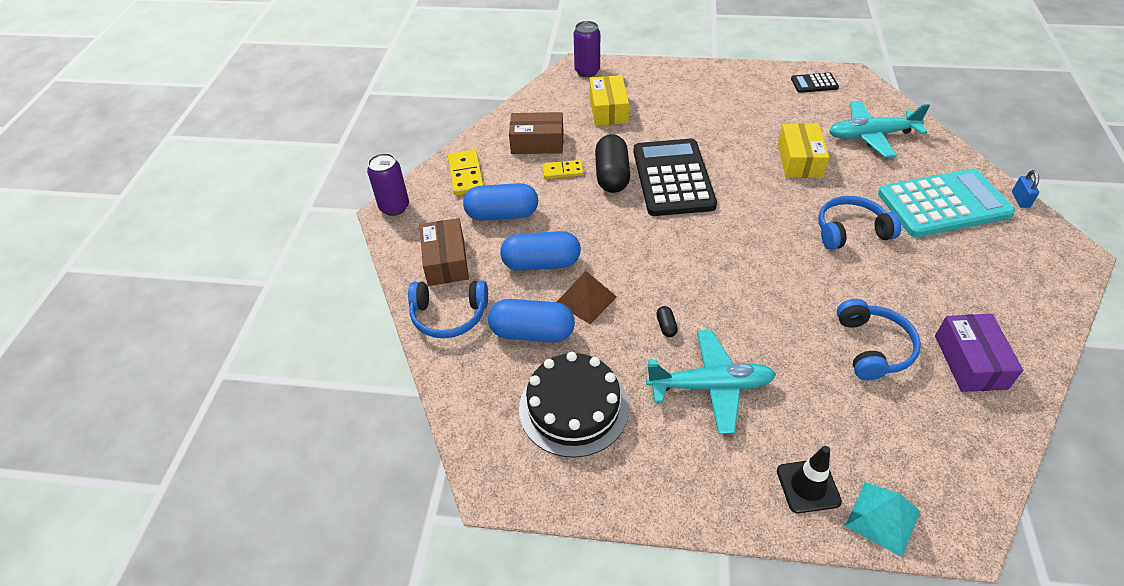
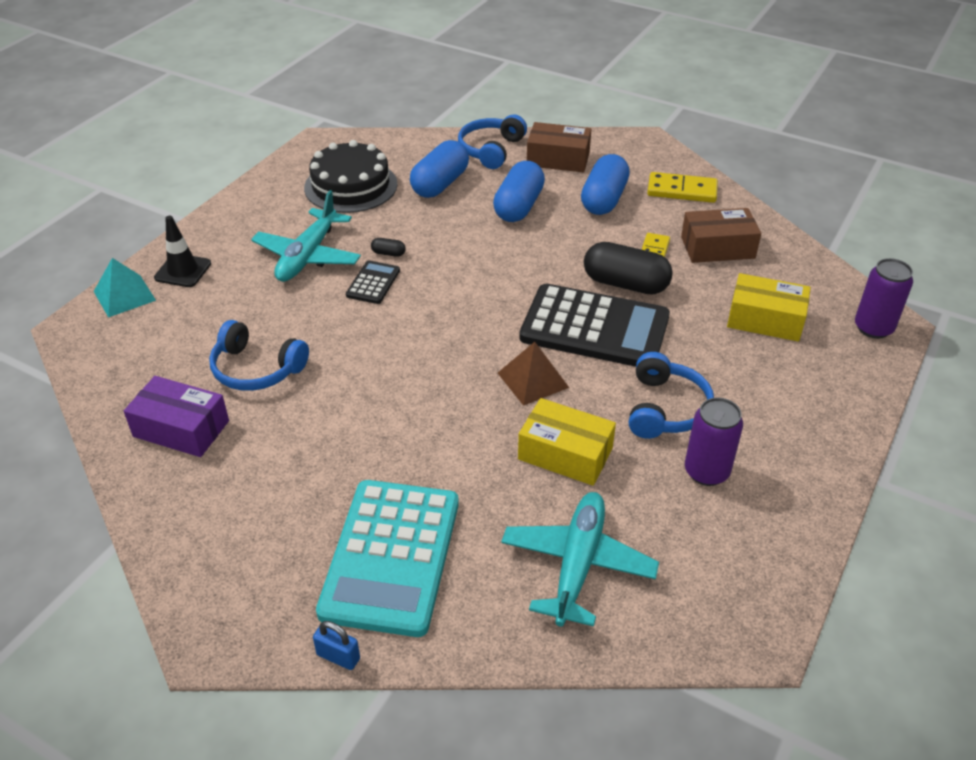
camera: 110 degrees right, 5 degrees down
(394, 207) = (652, 144): purple can -> purple can (706, 472)
(537, 143) = (717, 247): brown box -> brown box turned 60 degrees clockwise
(586, 300) = (454, 219): brown pyramid -> brown pyramid (533, 380)
(814, 83) = (751, 569): black calculator -> black calculator (373, 283)
(850, 231) = (410, 435): blue headphones -> blue headphones (666, 409)

